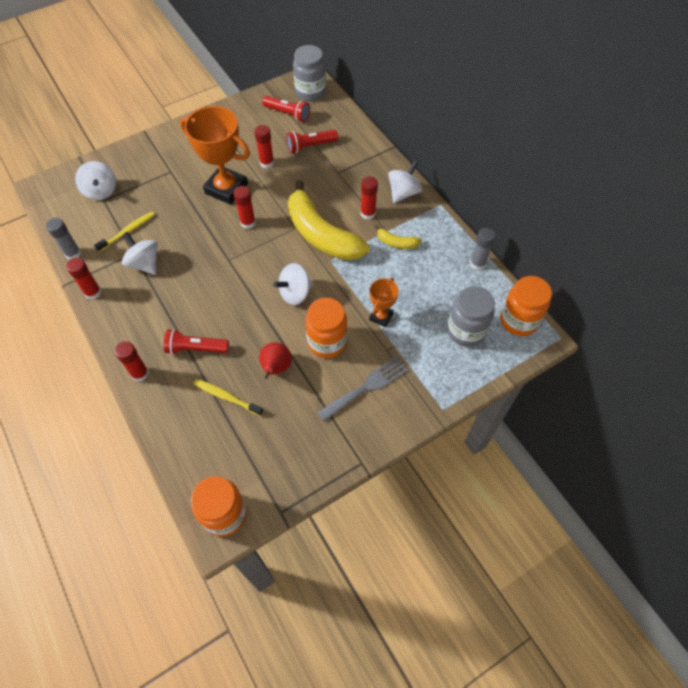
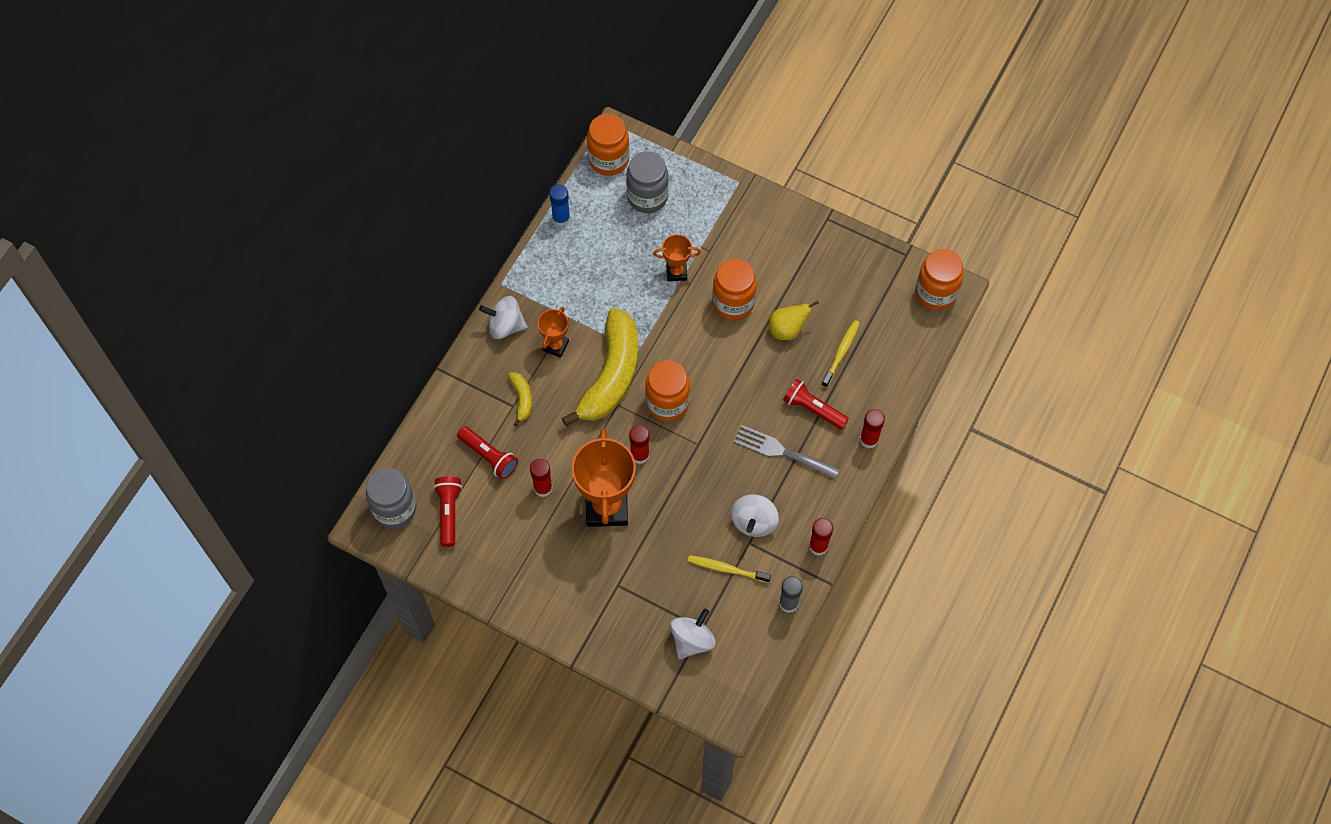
camera: 120 degrees left, 5 degrees up
(196, 348) = (813, 409): red flashlight -> red flashlight turned 150 degrees clockwise
(226, 397) = (841, 353): yellow toothbrush -> yellow toothbrush turned 150 degrees counterclockwise
(274, 257) = (667, 403): none -> orange jar
(276, 368) = (787, 330): red pear -> yellow pear
(295, 293) = (698, 359): white spinning top -> none
(366, 387) = (757, 248): grey fork -> grey fork (781, 452)
(368, 213) = (555, 346): red glue stick -> orange trophy
(396, 243) = (579, 300): yellow banana -> yellow banana (521, 399)
(477, 263) = (561, 218): grey glue stick -> blue glue stick

